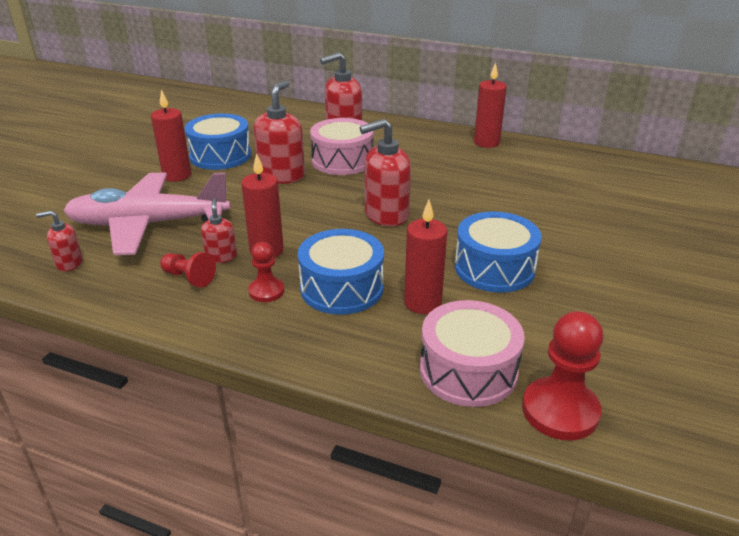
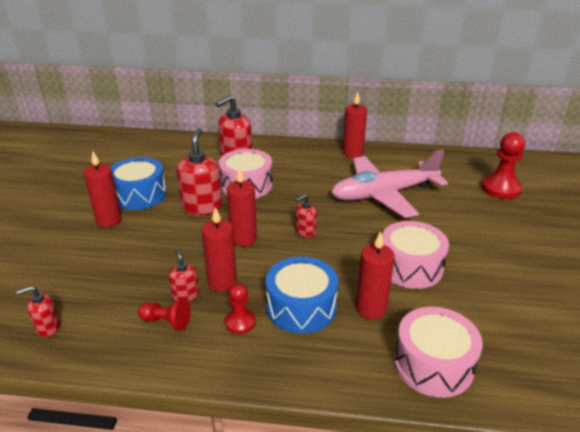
camera: 15 degrees left, 0 degrees up
(148, 224) = (105, 274): pink plane -> pink plane (384, 194)
(312, 212) = (243, 239): none -> red candle
(386, 215) = (305, 232): red soap dispenser -> red soap dispenser, size x0.54
(494, 268) = (410, 267): blue drum -> pink drum
(560, 411) = (515, 385): red pawn -> red pawn (500, 188)

